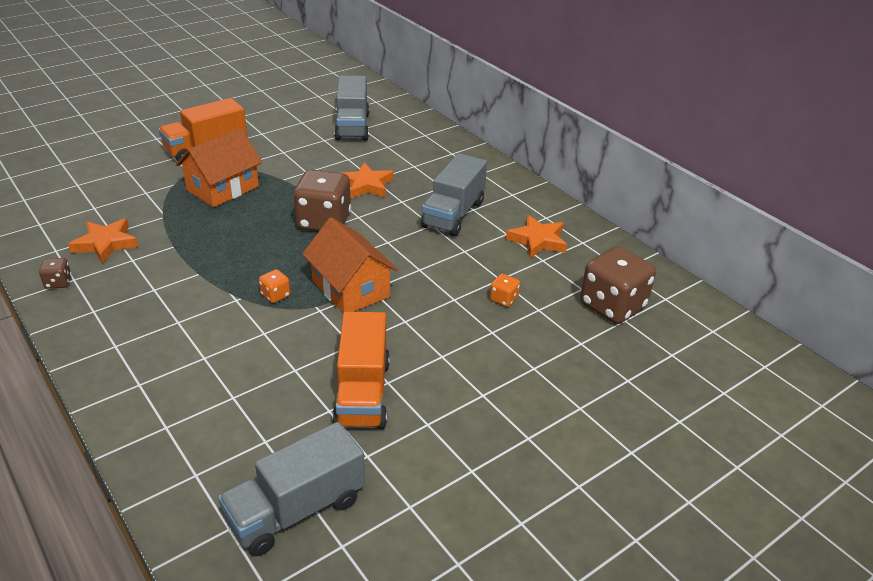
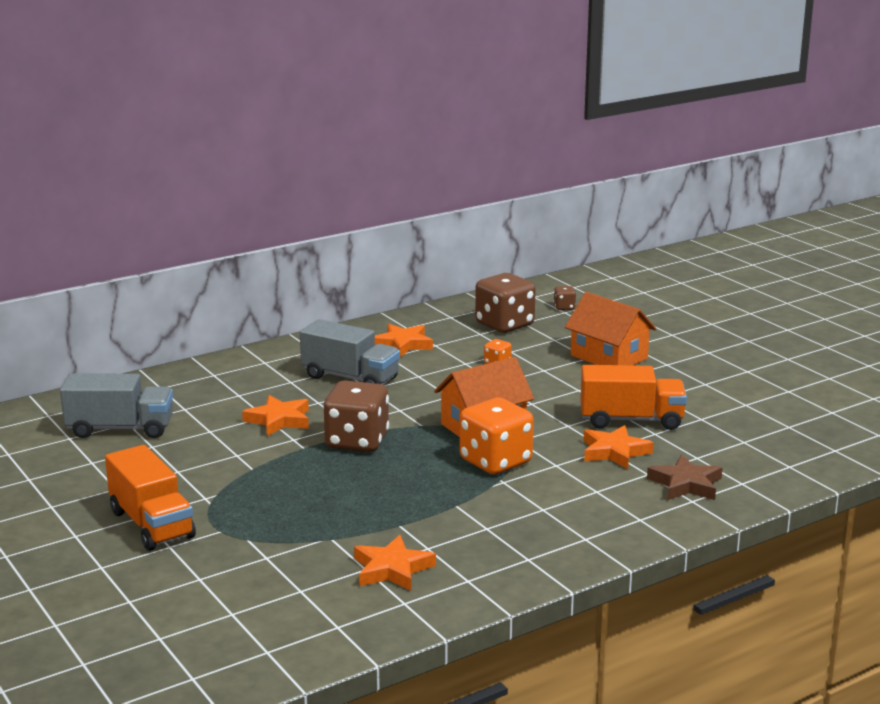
camera: 85 degrees left, 15 degrees down
(58, 282) = (475, 589): brown dice -> brown dice (564, 307)
(202, 425) = (686, 484): none -> brown star
(223, 188) = (268, 504): orange house -> orange house (609, 357)
(275, 295) = (495, 462): orange dice -> orange dice, size x2.28
(286, 375) = (614, 452): none -> orange star
(296, 510) = (763, 442): grey truck -> none

